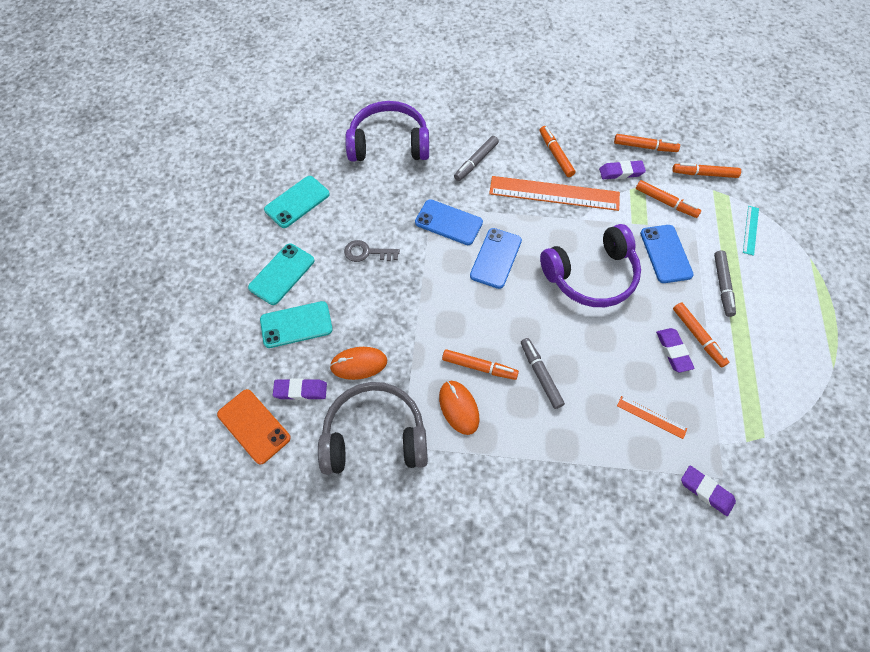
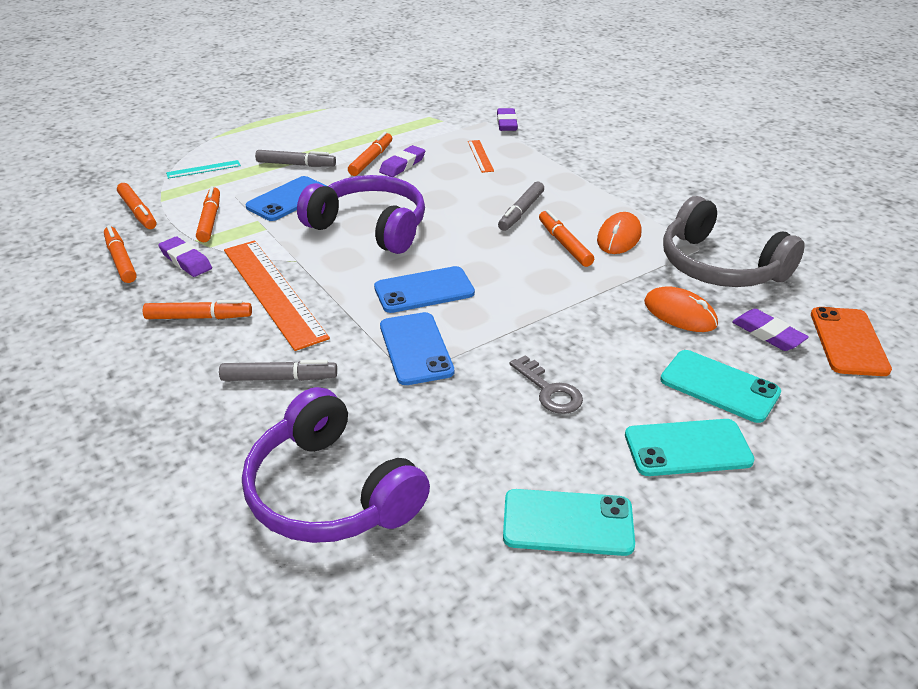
camera: 130 degrees left, 25 degrees down
(555, 155) = (198, 317): orange marker -> orange marker turned 120 degrees counterclockwise
(722, 285) = (295, 164): grey marker -> grey marker turned 45 degrees clockwise

